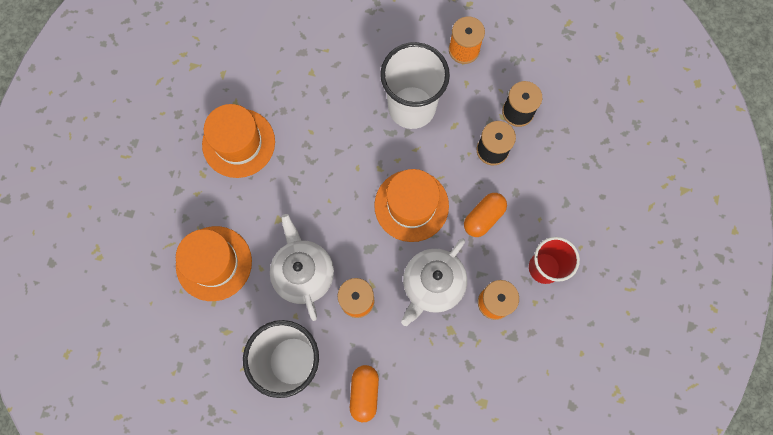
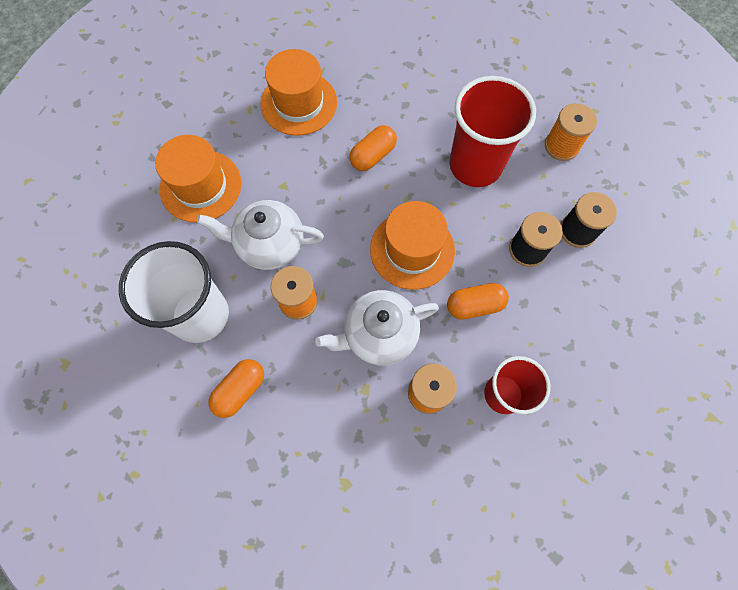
camera: 35 degrees right, 5 degrees down
(303, 273) = (269, 245): white teapot -> white teapot turned 105 degrees counterclockwise
(329, 149) = (373, 155): none -> orange capsule
(411, 107) = (475, 165): white cup -> red cup

